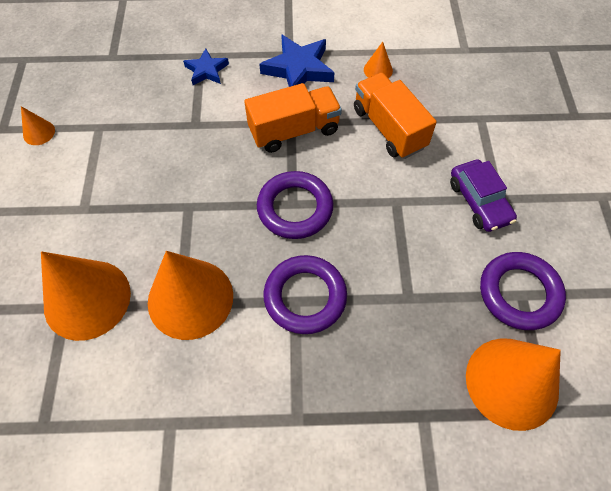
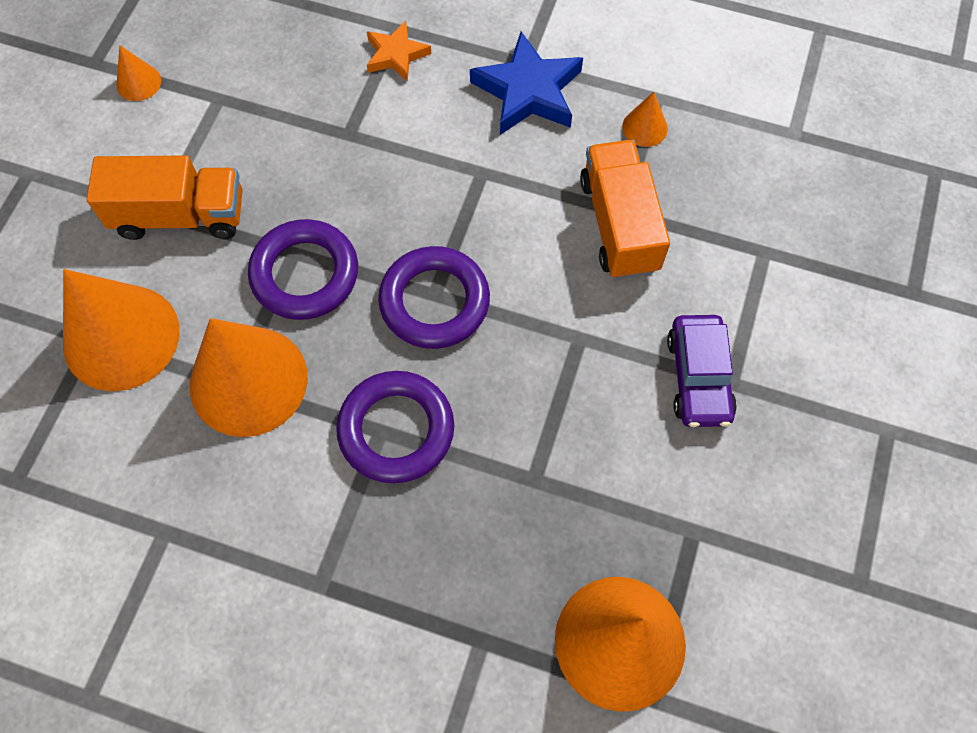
camera: 20 degrees right, 5 degrees up
(206, 70) = (396, 55): blue star -> orange star
(294, 131) = (481, 186): orange truck -> orange truck (180, 215)
(519, 293) = (691, 527): purple ring -> purple ring (305, 274)

